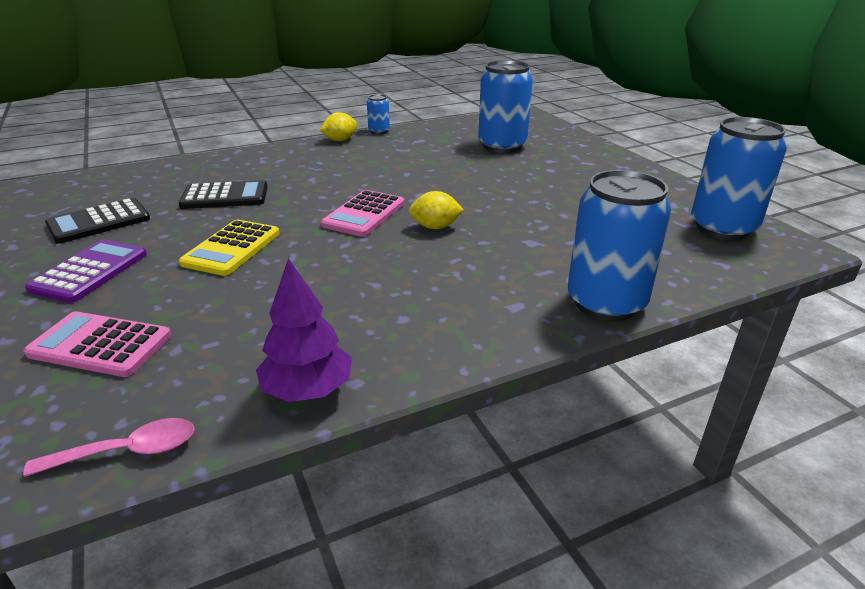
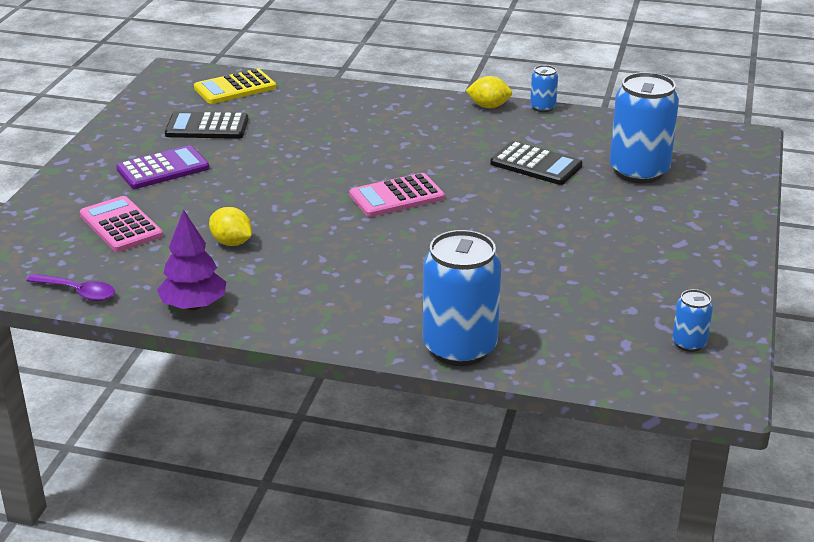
camera: 40 degrees right, 0 degrees up
(128, 451) = (78, 292): pink spoon -> purple spoon
(225, 196) = (315, 136): black calculator -> black calculator (536, 164)
(232, 248) = (266, 187): yellow calculator -> yellow calculator (235, 88)
(435, 227) = (434, 232): yellow lemon -> yellow lemon (232, 242)
(722, 228) = (689, 343): blue can -> blue can, size x0.47

